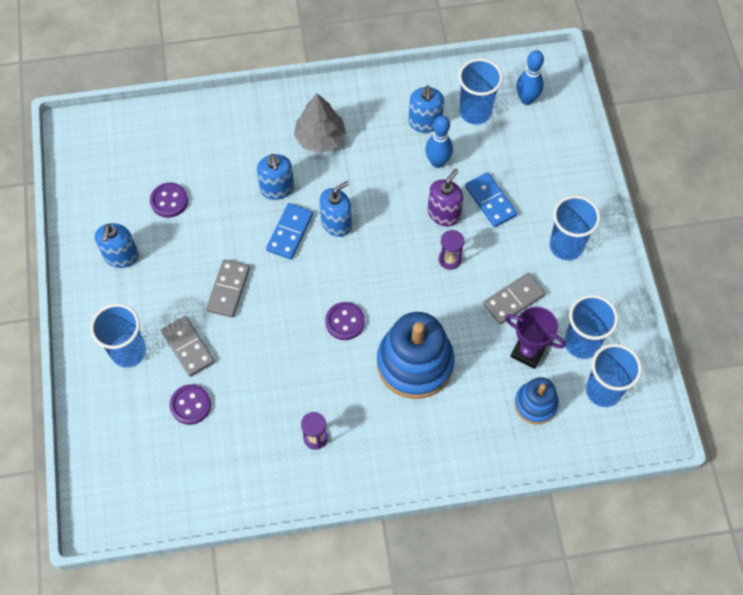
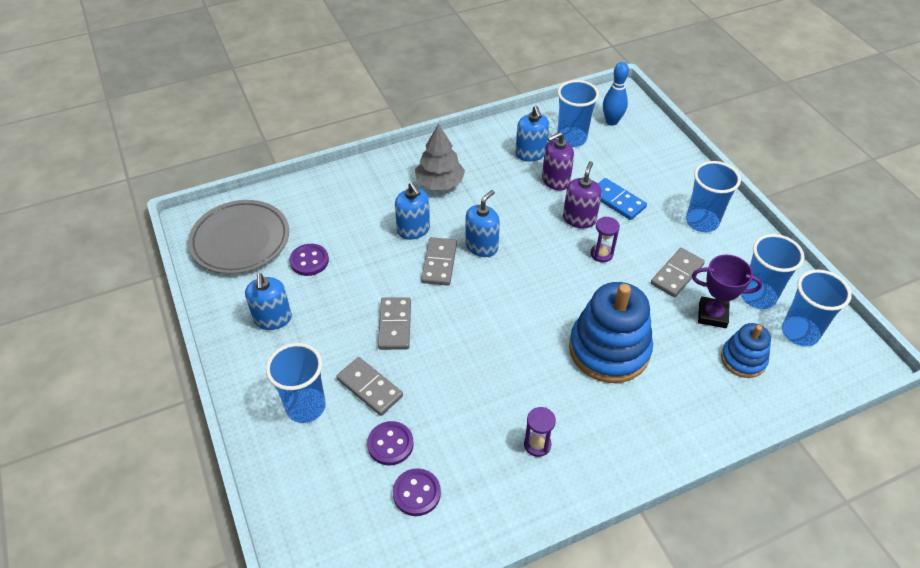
camera: 15 degrees left, 15 degrees down
(111, 162) = (240, 240): none -> grey plate
(290, 232) = (439, 263): blue domino -> grey domino
(345, 322) = (524, 328): purple button -> purple button (416, 493)
(437, 162) = (555, 180): blue bowling pin -> purple soap dispenser

